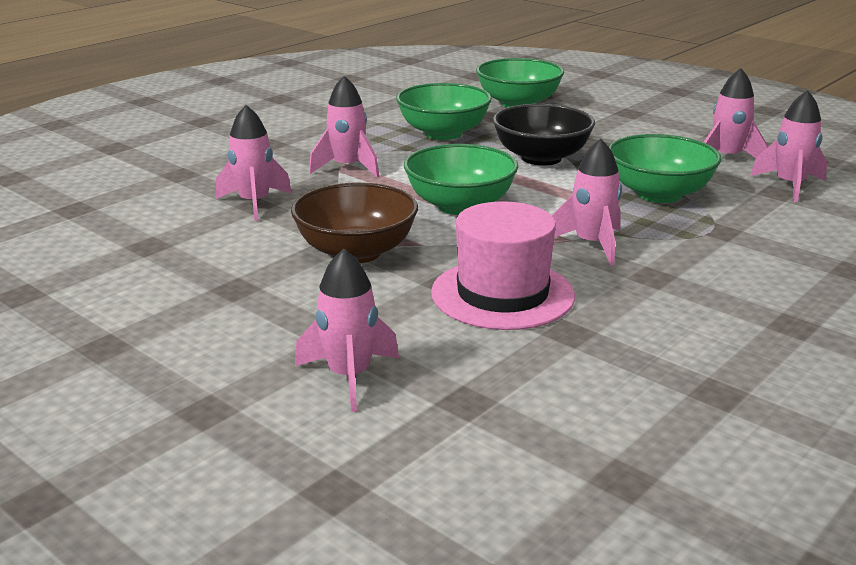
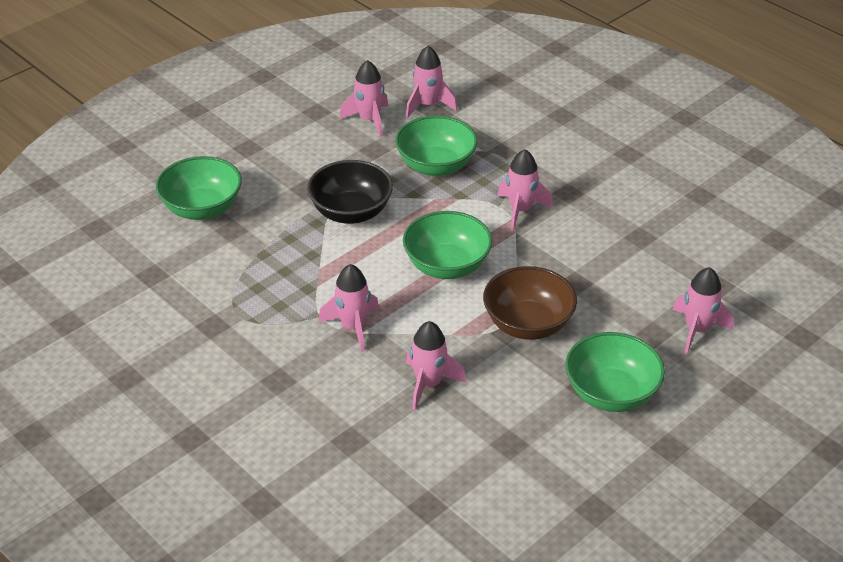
camera: 85 degrees left, 15 degrees up
(443, 133) = (275, 263): green bowl -> green bowl (611, 393)
(502, 294) = (593, 258): pink hat -> none

